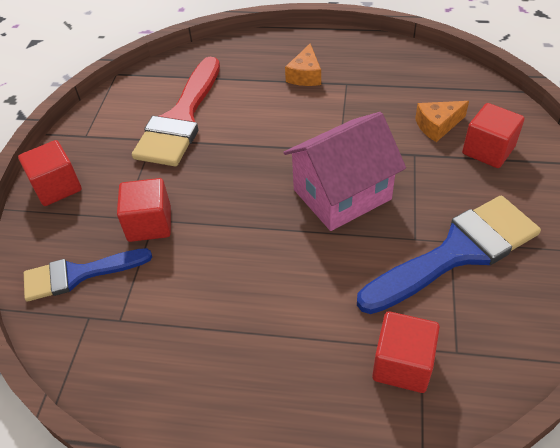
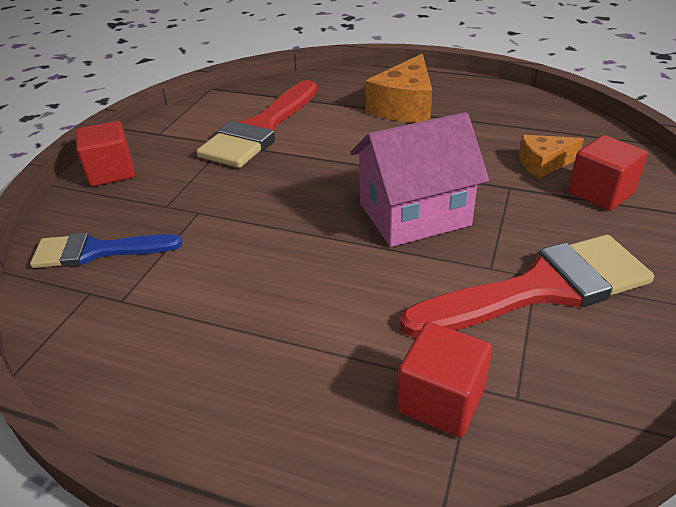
camera: 10 degrees right, 10 degrees down
(149, 224) = (191, 215): red cube -> none
(305, 75) = (404, 107): orange cheese -> orange cheese, size x1.69
(457, 252) = (540, 288): blue brush -> red brush

